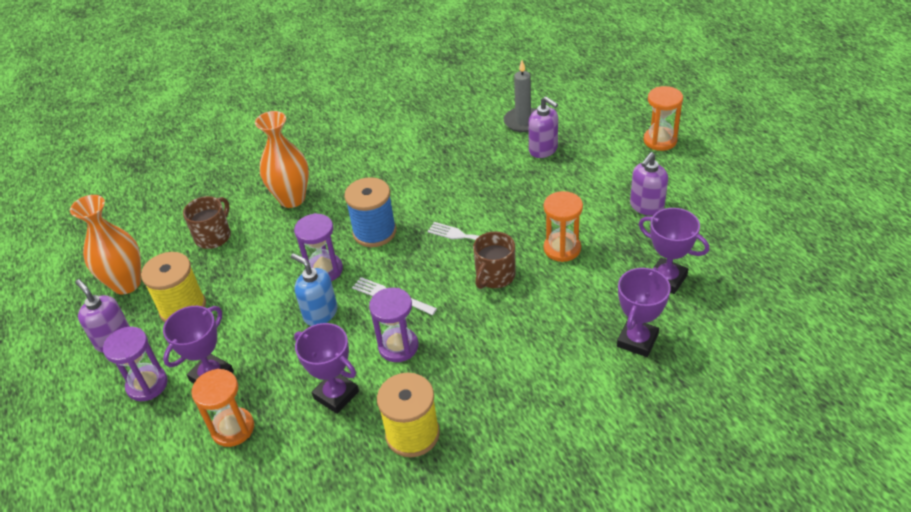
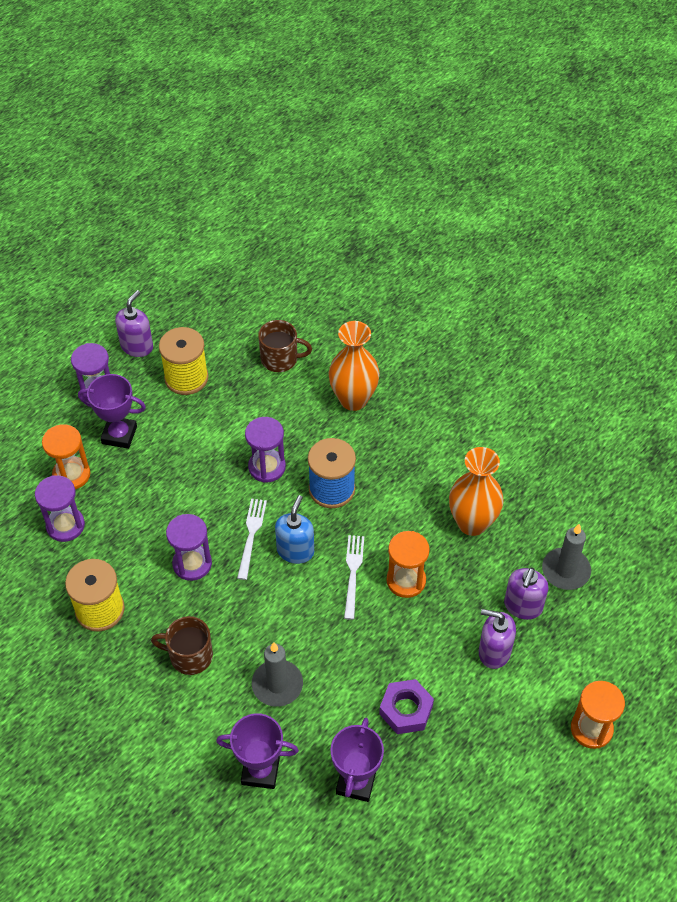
camera: 65 degrees right, 10 degrees up
(126, 284) = (201, 323): orange vase -> orange vase (472, 523)
(293, 446) = (65, 525): none -> purple hourglass
(320, 313) = (212, 486): blue soap dispenser -> blue soap dispenser (295, 550)
(336, 395) = (125, 535): purple trophy -> none
(495, 276) = (306, 616): brown mug -> brown mug (190, 656)
(555, 310) = (277, 685): none -> grey candle
(562, 248) = (367, 668): orange hourglass -> orange hourglass (406, 580)
(609, 234) = (406, 710): none -> purple nut
(646, 206) = (464, 738): purple soap dispenser -> purple soap dispenser (494, 652)

